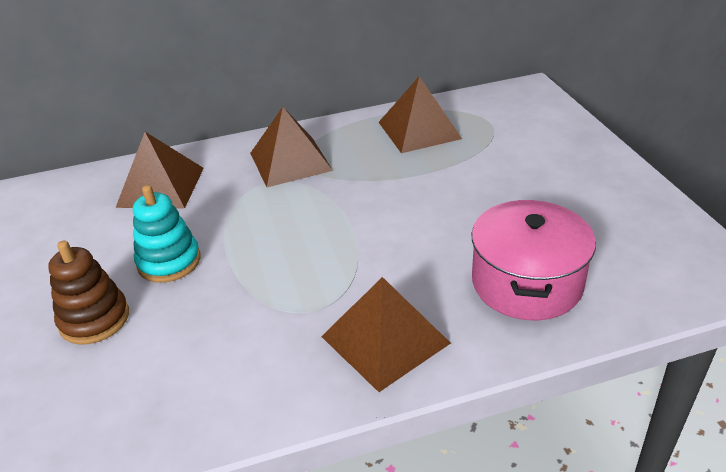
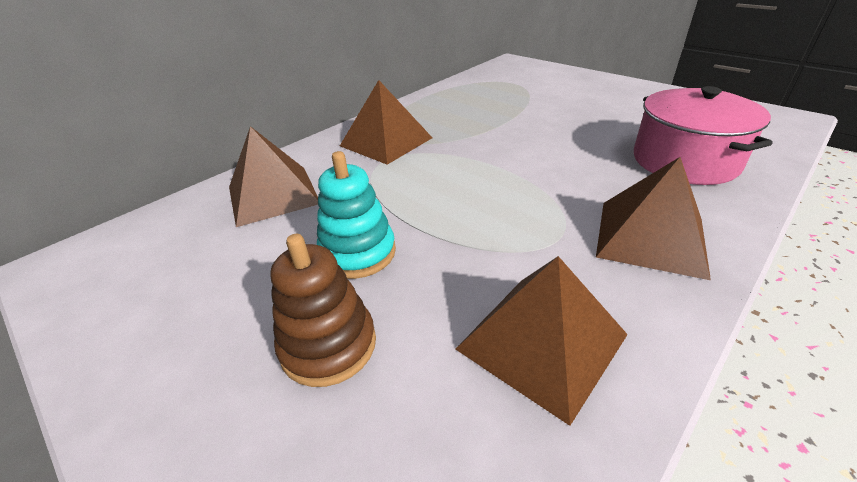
camera: 30 degrees left, 0 degrees up
(419, 130) = (467, 98): brown pyramid -> brown pyramid (541, 341)

